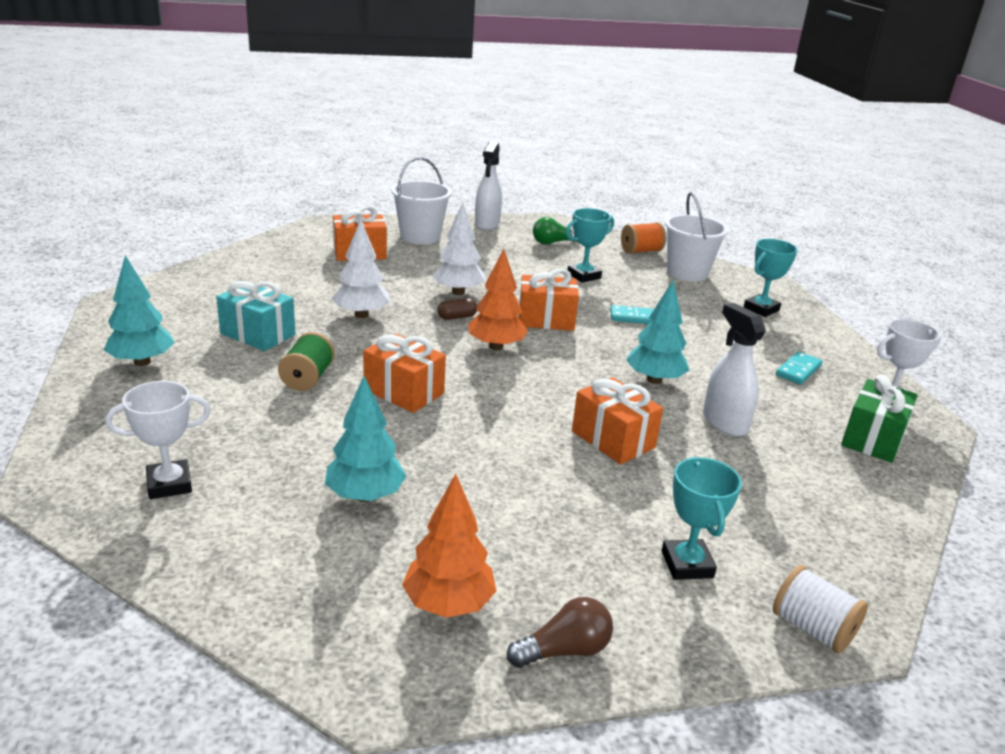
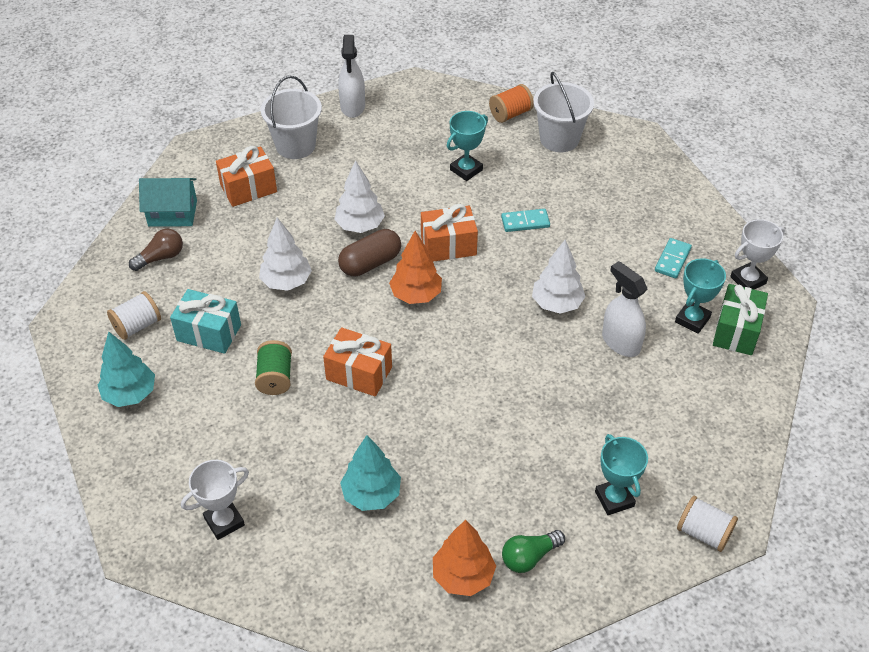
camera: 10 degrees left, 20 degrees up
(188, 317) = (137, 326): none -> white spool
(276, 255) = (172, 213): none -> turquoise house
(457, 317) = (370, 263): brown capsule -> brown capsule, size x1.82
(553, 243) = (424, 122): green light bulb -> green light bulb (529, 557)
(564, 650) = (548, 593): brown light bulb -> brown light bulb (161, 257)
(613, 439) = (538, 385): orange gift -> none
(654, 380) = (557, 304): turquoise tree -> white tree
(761, 309) = (633, 179): turquoise trophy -> turquoise trophy (692, 319)

